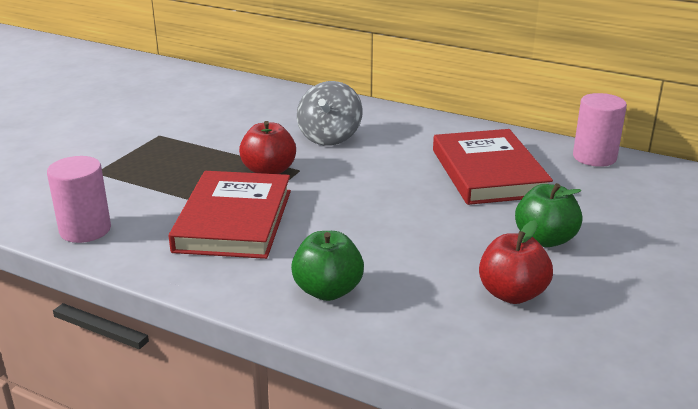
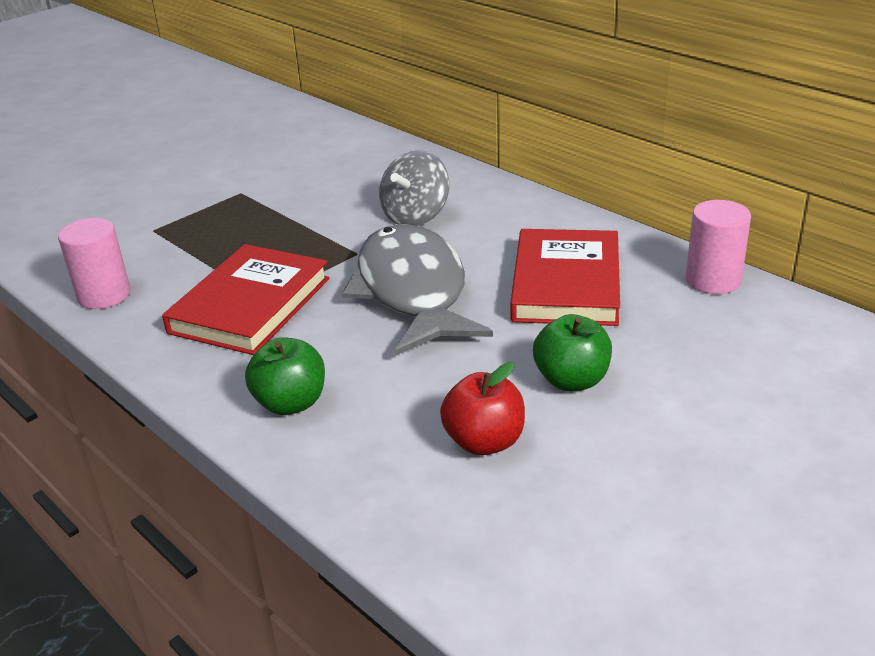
camera: 20 degrees right, 5 degrees up
(269, 171) = (323, 250): red apple -> none
(369, 192) = (413, 291): none -> grey fish

